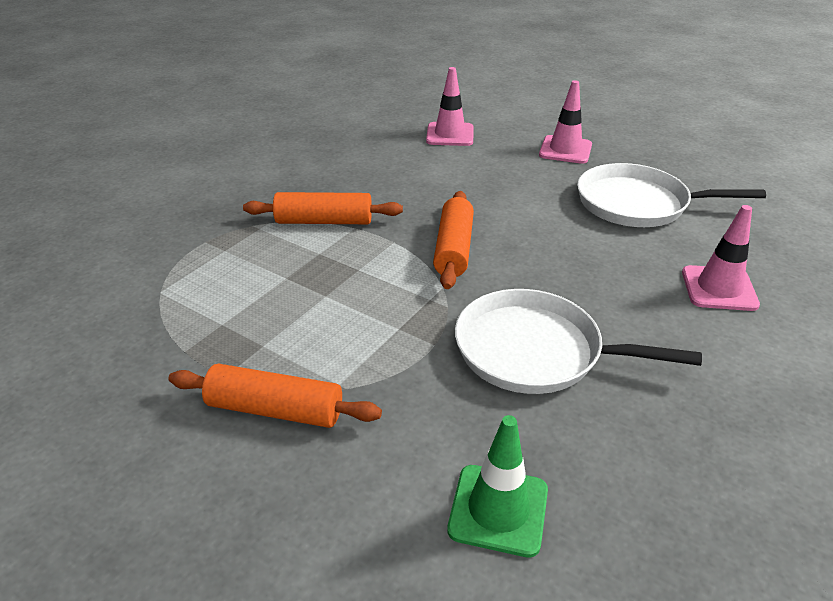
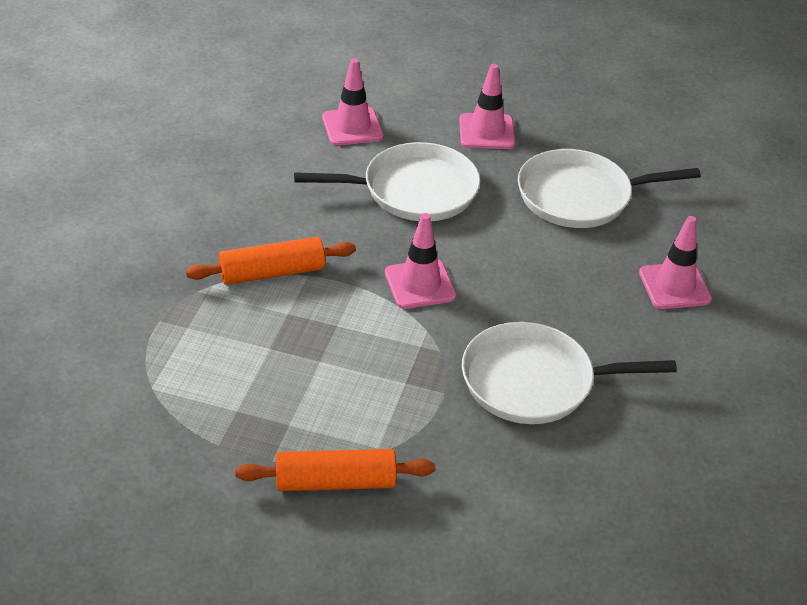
camera: 20 degrees left, 5 degrees up
(454, 249) = (420, 284): orange rolling pin -> pink traffic cone
(482, 181) = (414, 190): none -> white pan
(498, 510) = (551, 523): green traffic cone -> none

